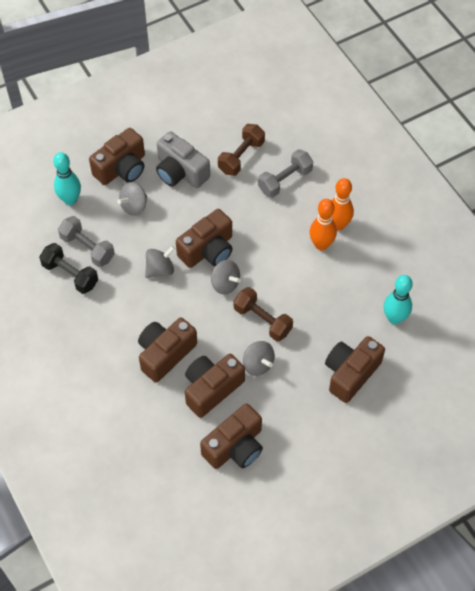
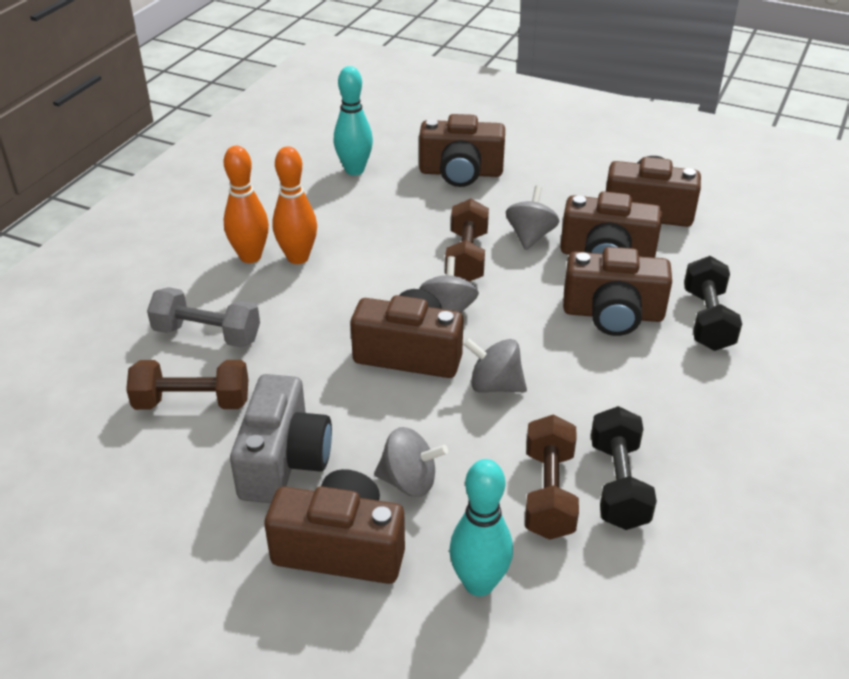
camera: 125 degrees left, 20 degrees down
(87, 248) = (549, 493): grey dumbbell -> brown dumbbell
(126, 393) = (707, 320): none -> black dumbbell

